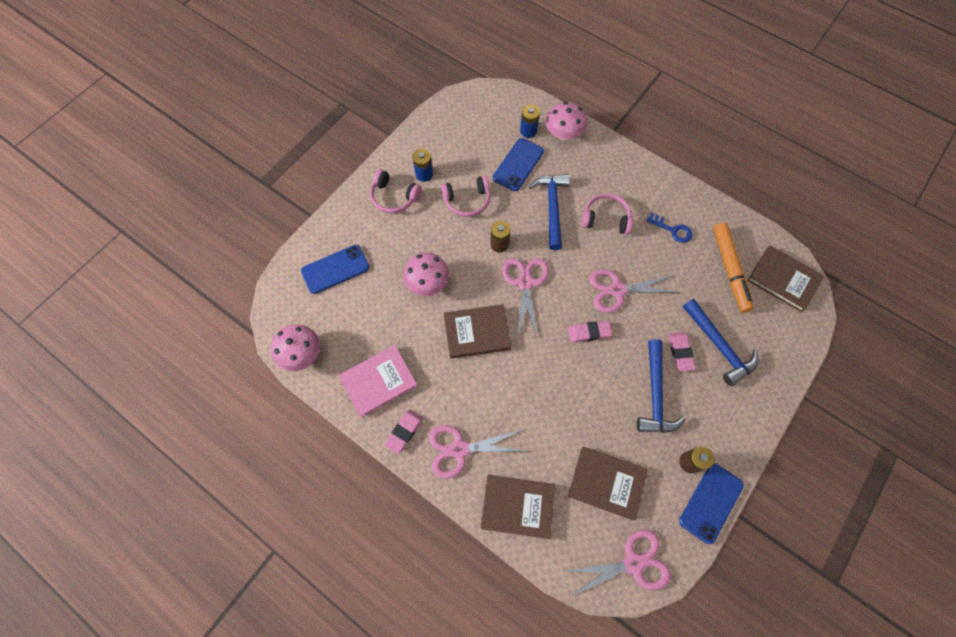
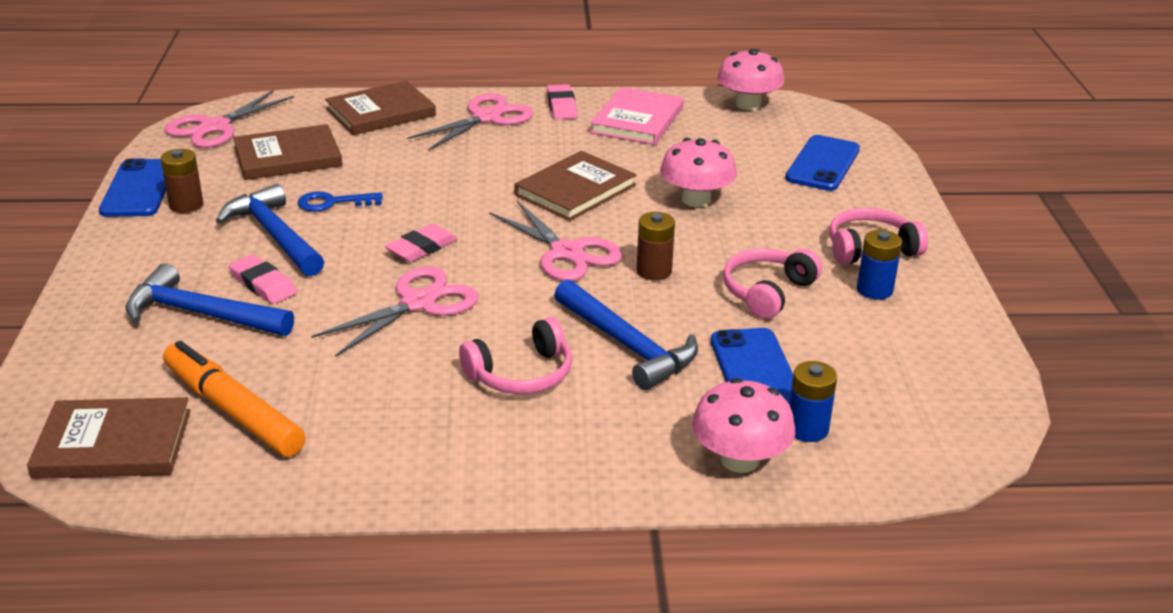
camera: 140 degrees right, 35 degrees down
(672, 230) = (384, 416): blue key -> blue key (333, 203)

